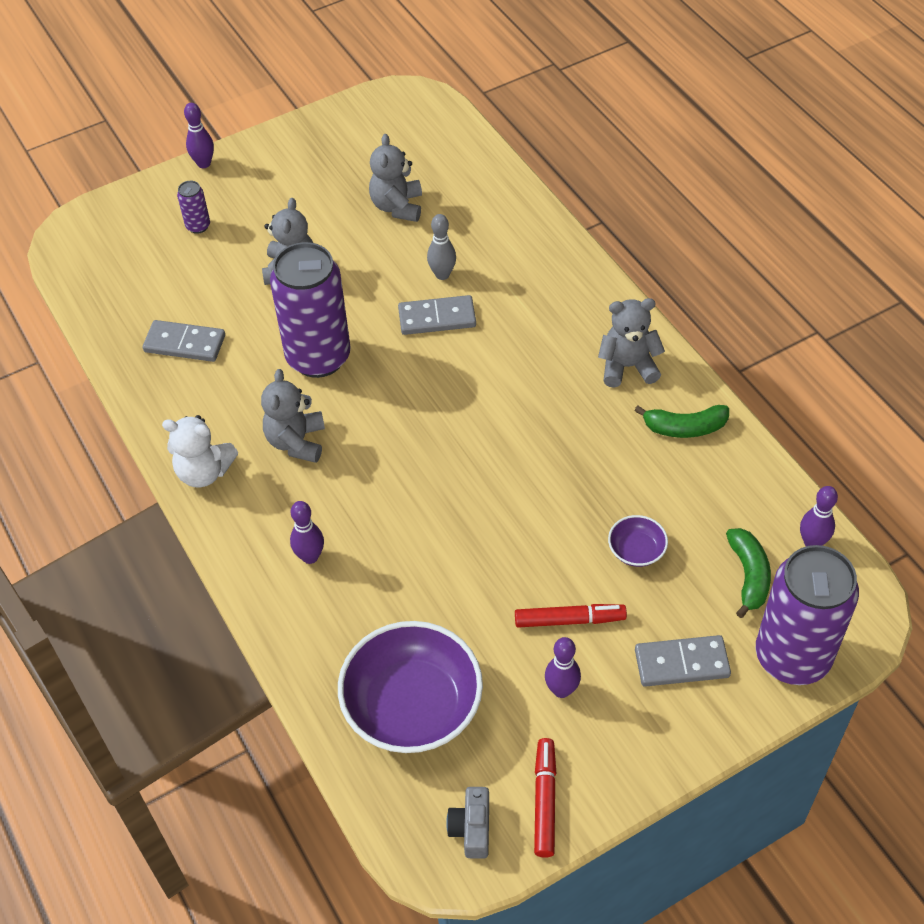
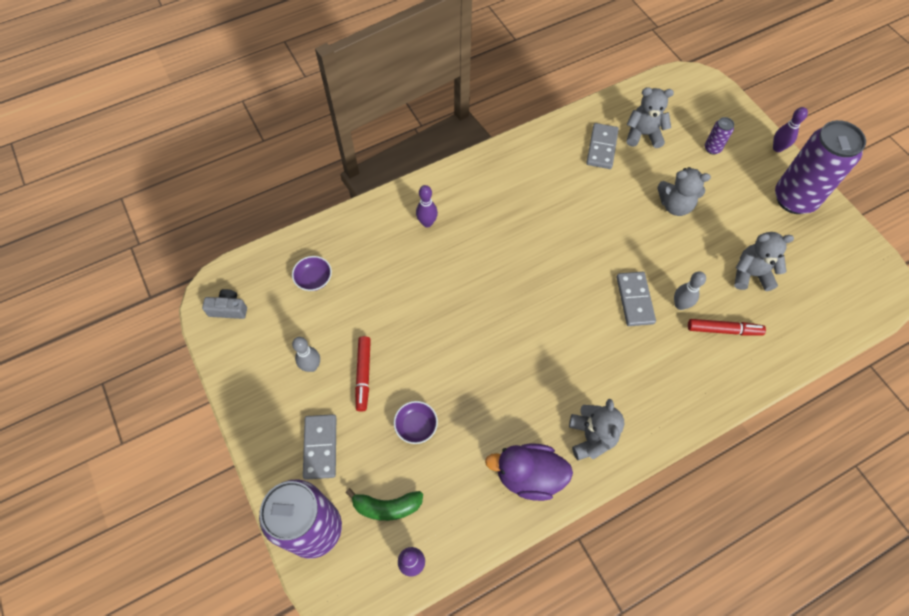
camera: 90 degrees right, 10 degrees up
(204, 472) = (495, 164): white teddy bear -> none
(296, 442) = (519, 213): grey teddy bear -> grey teddy bear (643, 134)
(318, 357) = (593, 224): purple can -> purple can (794, 199)
(412, 706) = (314, 279): purple bowl -> purple bowl, size x0.45
(544, 801) = (237, 351): red marker -> red marker (723, 330)
(561, 690) = (311, 366): purple bowling pin -> grey bowling pin
(685, 427) = (529, 476): green banana -> purple duck

